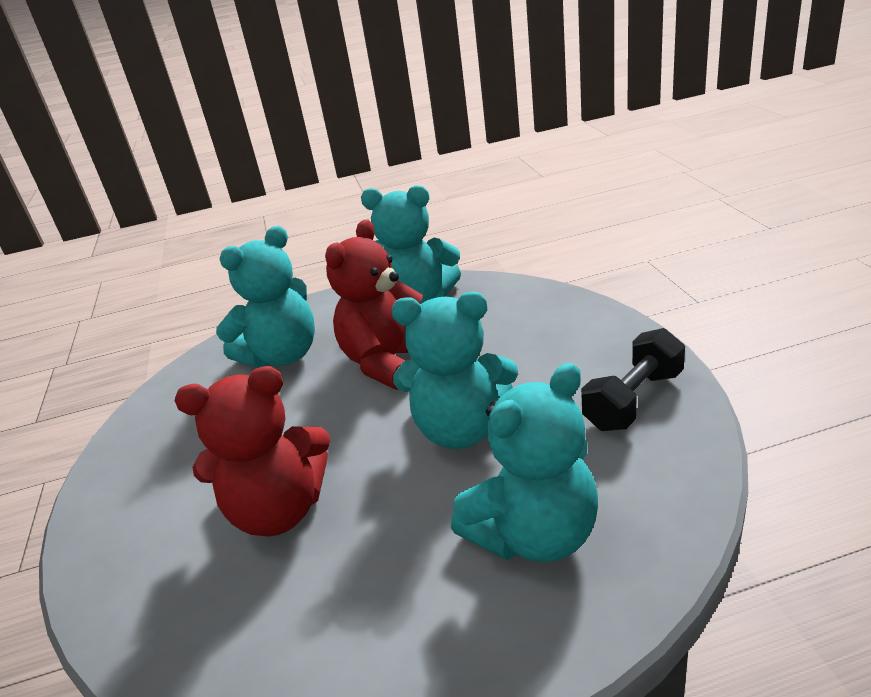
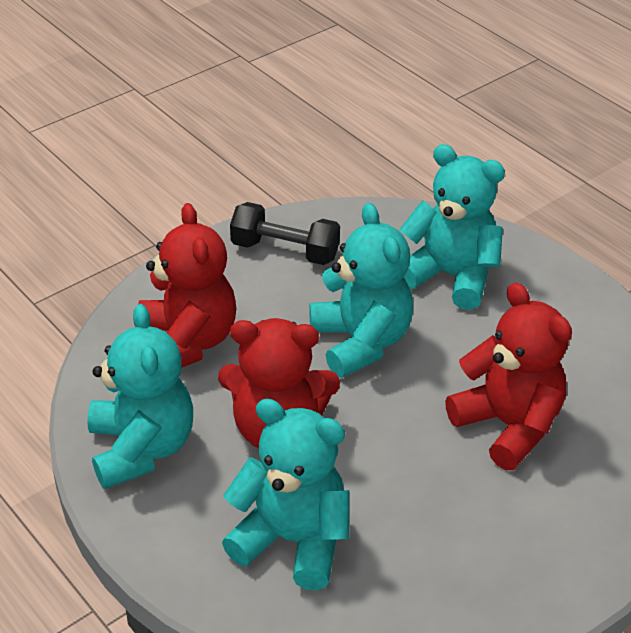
camera: 120 degrees left, 10 degrees up
(519, 328) = (188, 342): none -> red teddy bear

